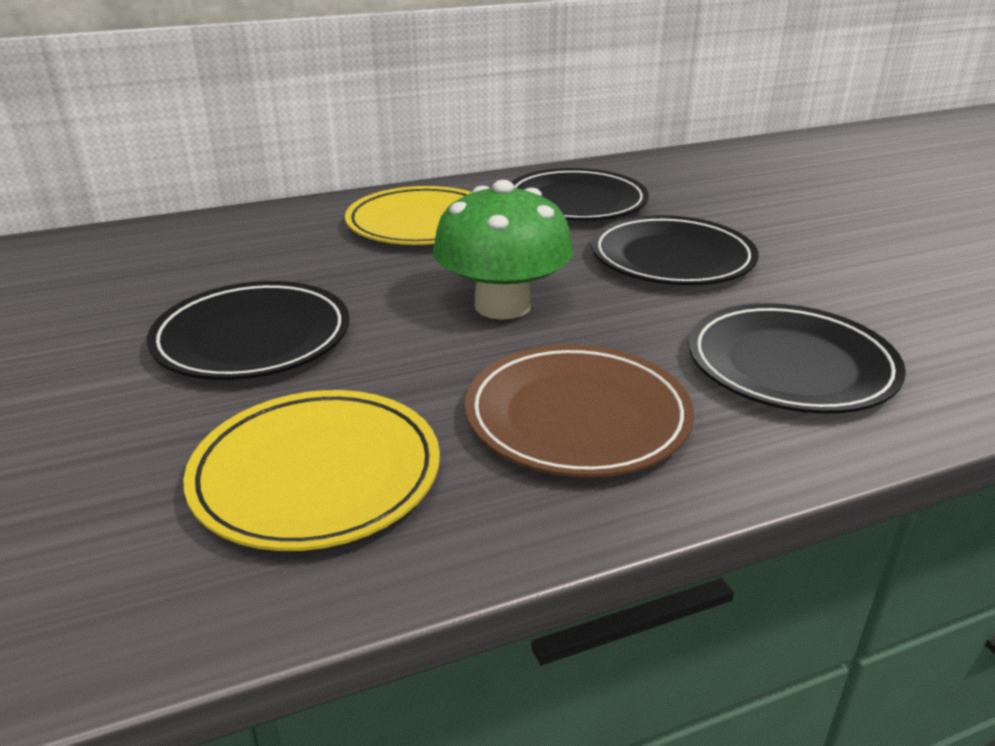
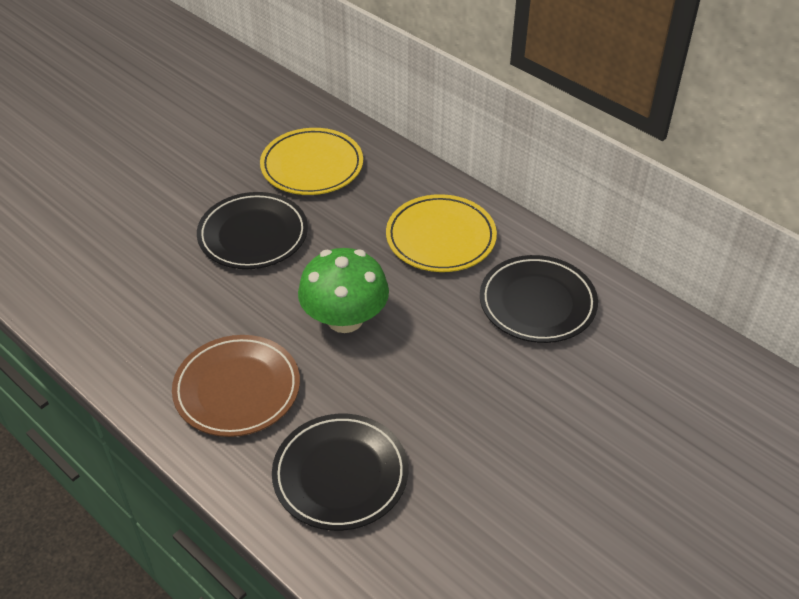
camera: 65 degrees right, 15 degrees up
(316, 475) = (150, 313): yellow plate -> yellow plate (312, 166)
(672, 259) = (467, 383): black plate -> none

